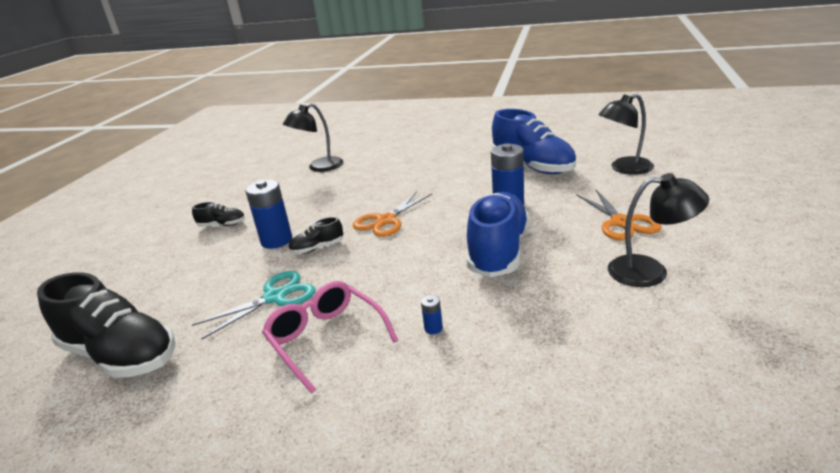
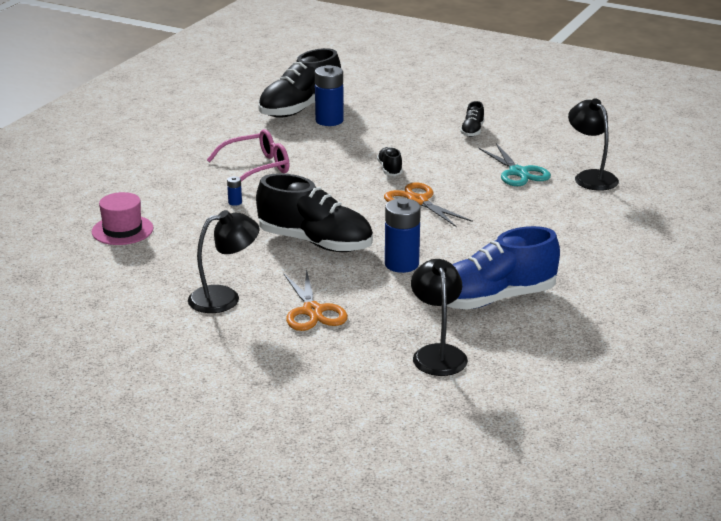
camera: 100 degrees right, 0 degrees up
(275, 297) = (325, 152): turquoise scissors -> turquoise scissors (518, 172)
(276, 240) = (419, 153): blue battery -> blue battery (329, 120)
(498, 251) = (315, 242): blue shoe -> black shoe
(570, 411) = (122, 230): none -> pink hat
(622, 222) = (313, 311): orange scissors -> orange scissors turned 105 degrees counterclockwise
(650, 271) = (224, 298): black lamp -> black lamp turned 135 degrees counterclockwise

